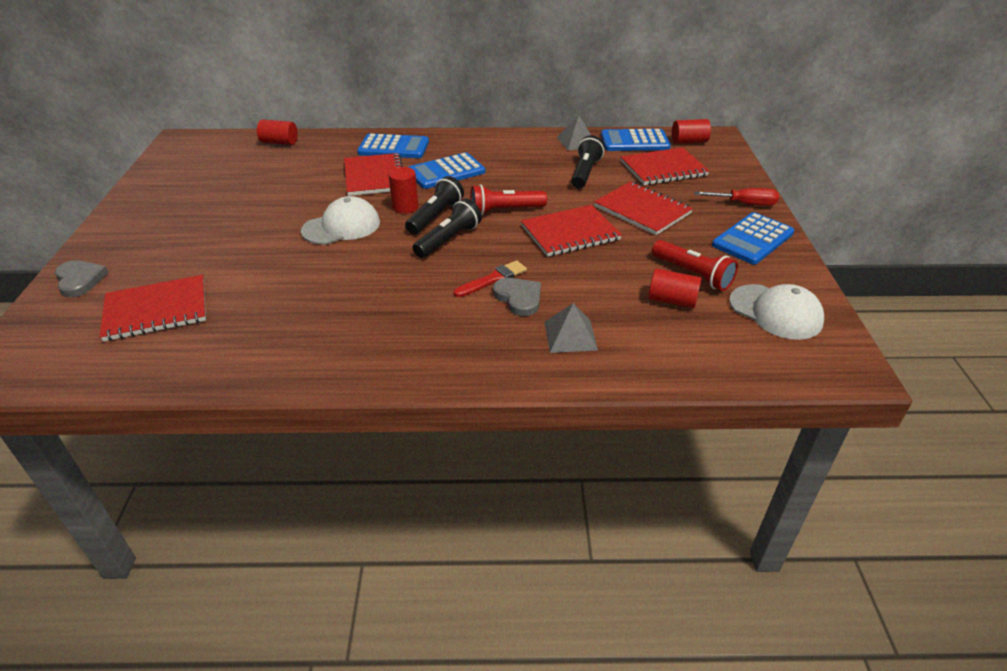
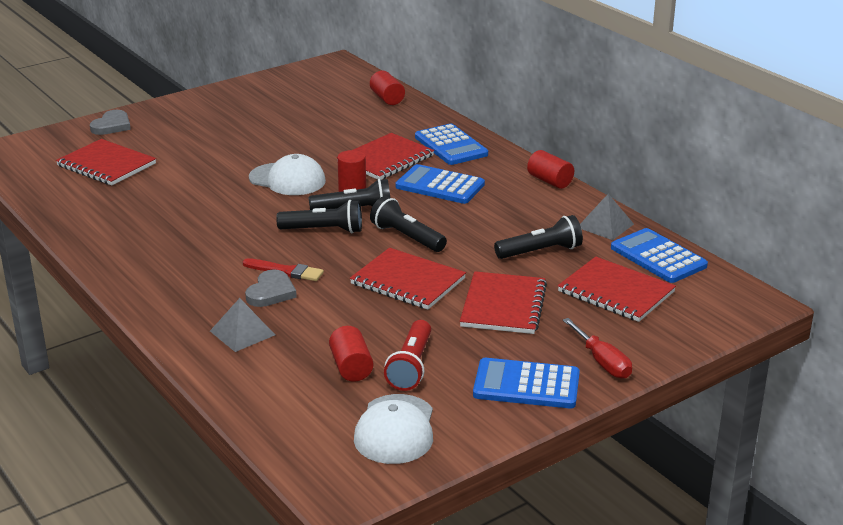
camera: 55 degrees right, 10 degrees down
(505, 210) = (407, 237): red flashlight -> black flashlight
(689, 141) = (711, 289): red cylinder -> red cylinder (550, 181)

